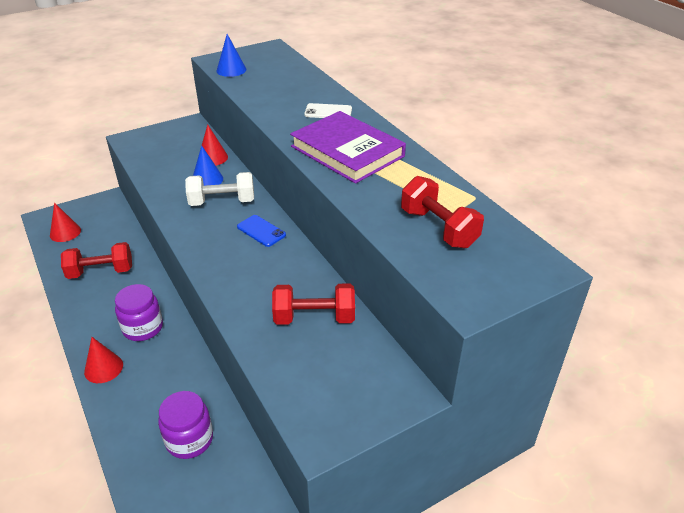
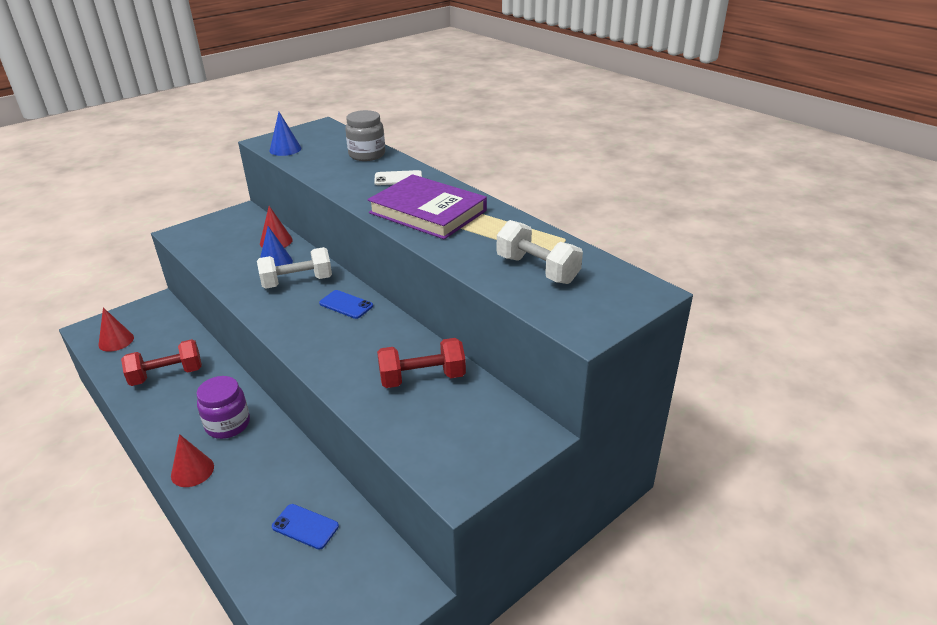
camera: 10 degrees left, 5 degrees down
(189, 439) = (305, 526): purple jar -> blue phone
(305, 83) = (367, 155): none -> grey jar
(438, 228) = (537, 269): red dumbbell -> white dumbbell

